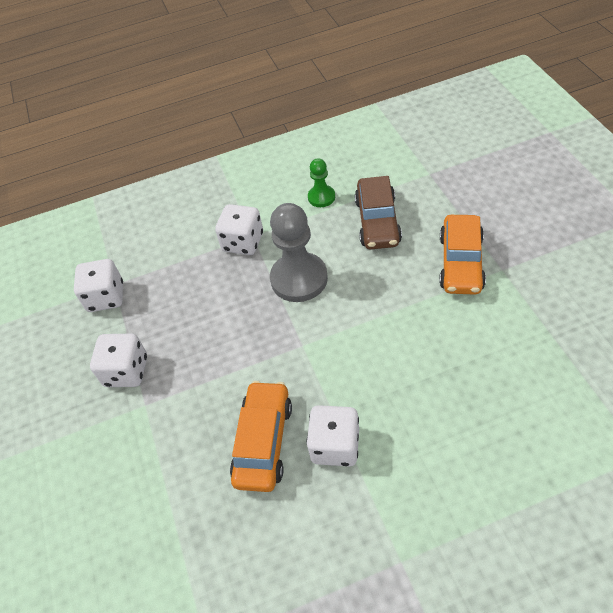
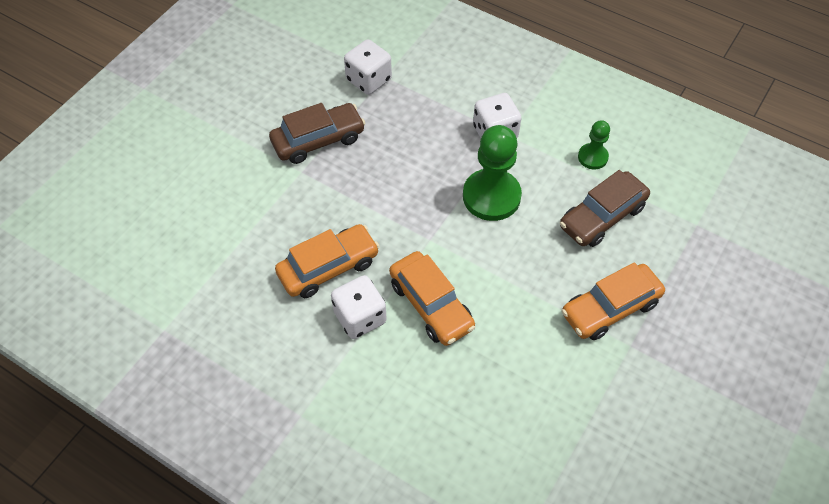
camera: 45 degrees right, 5 degrees up
(126, 371) = (318, 140): white dice -> brown car
(299, 279) = (491, 196): grey pawn -> green pawn
(366, 382) = (431, 305): none -> orange car

